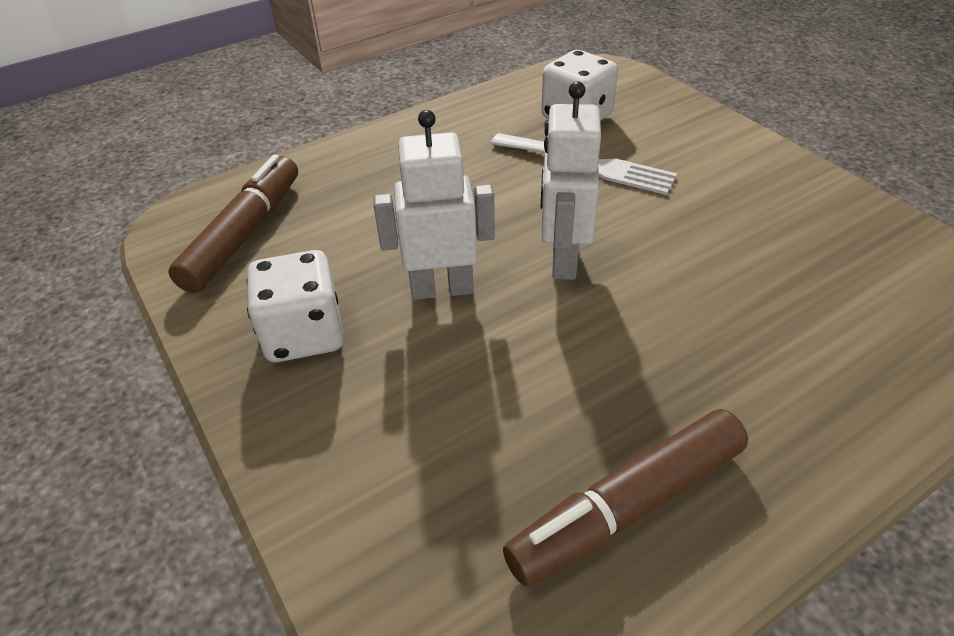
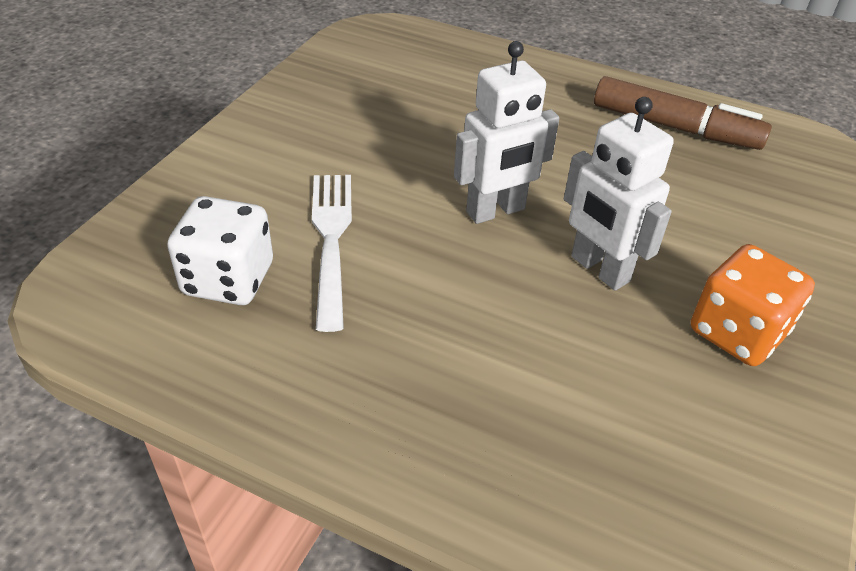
camera: 125 degrees left, 0 degrees up
(245, 234) = (687, 482): brown marker -> none
(304, 334) = (737, 332): white dice -> orange dice

